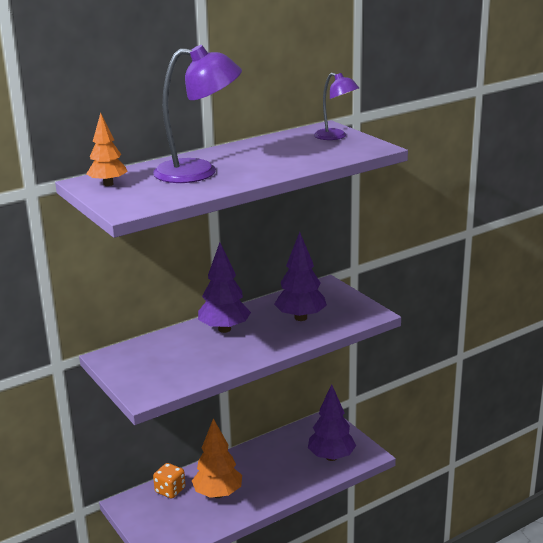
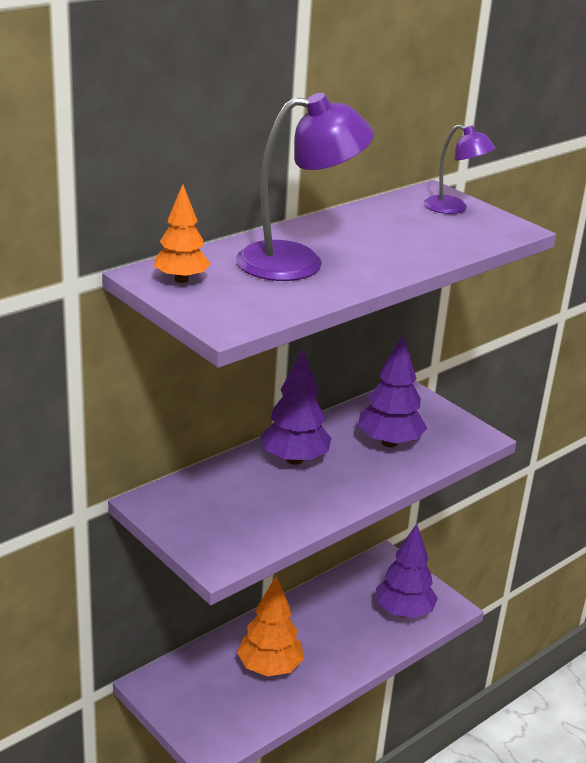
camera: 10 degrees left, 5 degrees up
(170, 490) = (205, 664): orange dice -> none

